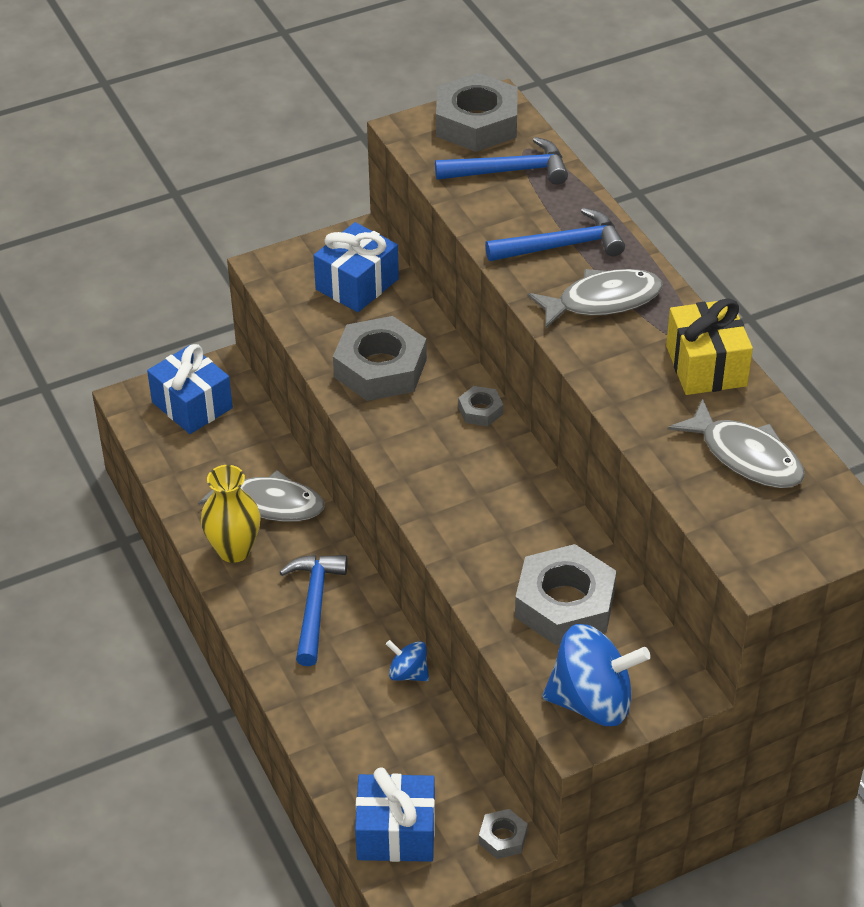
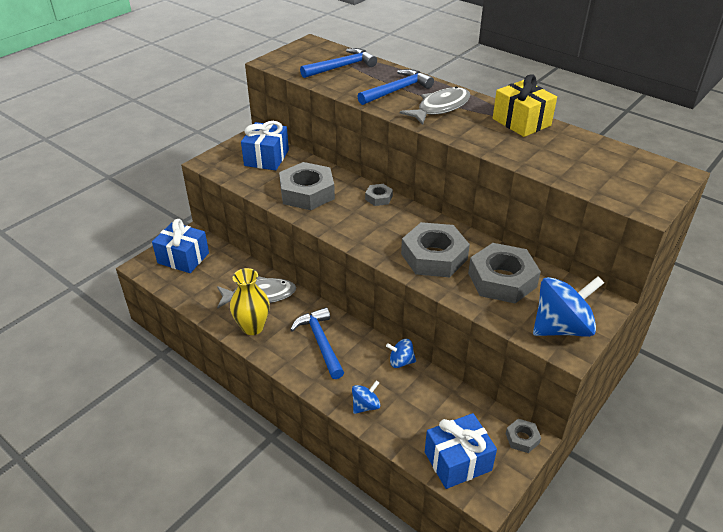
camera: 25 degrees left, 5 degrees down
(322, 717) = (365, 406): none -> blue spinning top
(476, 123) = (307, 52): grey nut -> grey nut (434, 256)
(746, 456) = (583, 156): grey fish -> none

